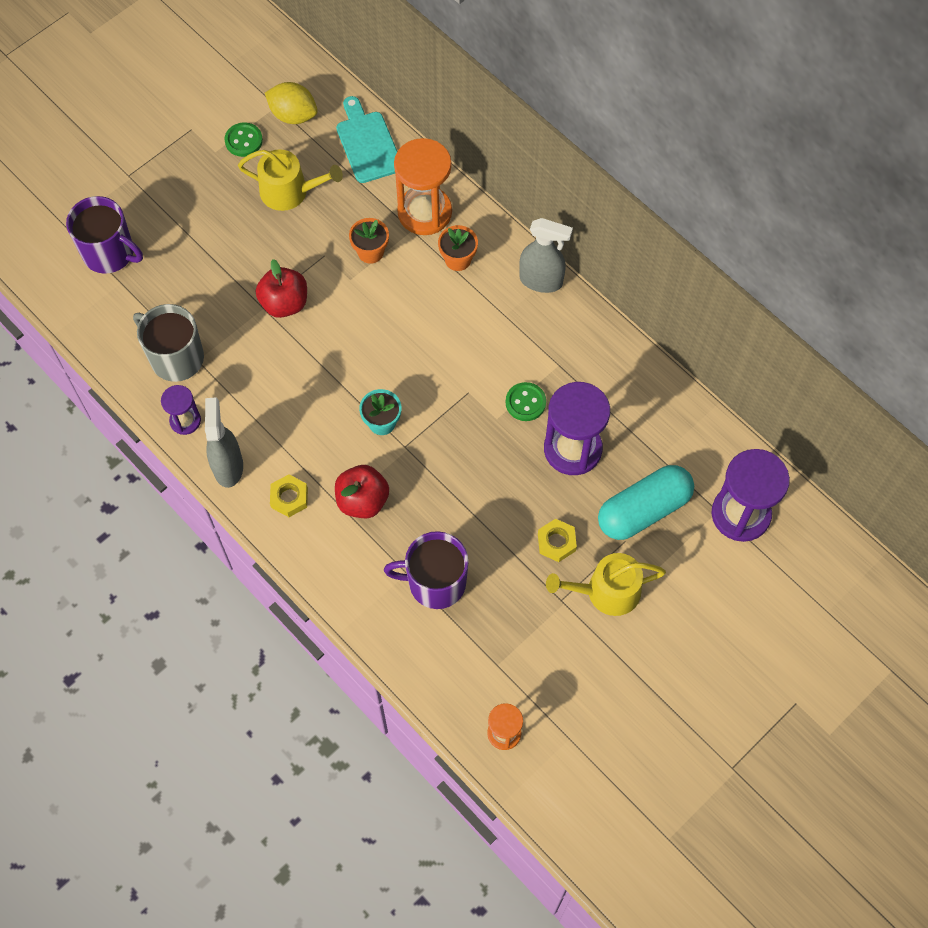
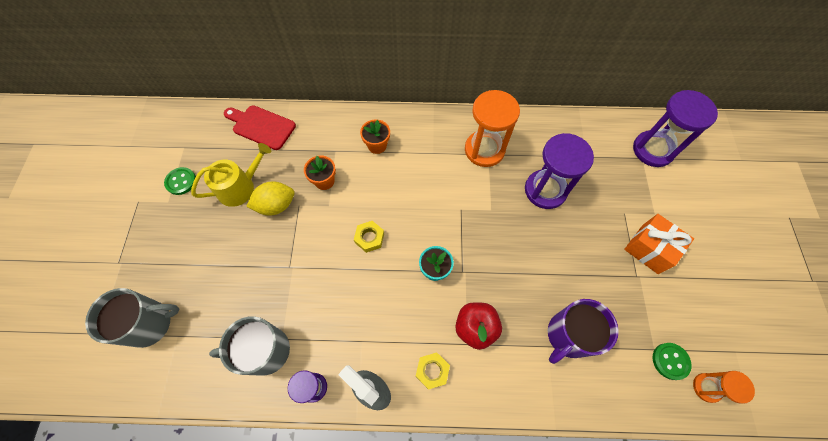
camera: 45 degrees left, 0 degrees up
(109, 253) = (150, 323): purple mug -> grey mug
(284, 303) = (303, 253): red apple -> none
(293, 115) = (199, 144): yellow lemon -> yellow lemon (276, 205)
(367, 144) = (261, 126): turquoise cutting board -> red cutting board
(424, 212) = (332, 136): orange hourglass -> orange hourglass (484, 150)
(525, 402) = (495, 188): green button -> green button (670, 361)
(541, 281) = (431, 121): grey spray bottle -> none
(556, 542) = (597, 247): yellow nut -> yellow nut (369, 238)
(606, 591) = (650, 249): yellow watering can -> orange gift
(643, 510) = (613, 189): turquoise capsule -> none

